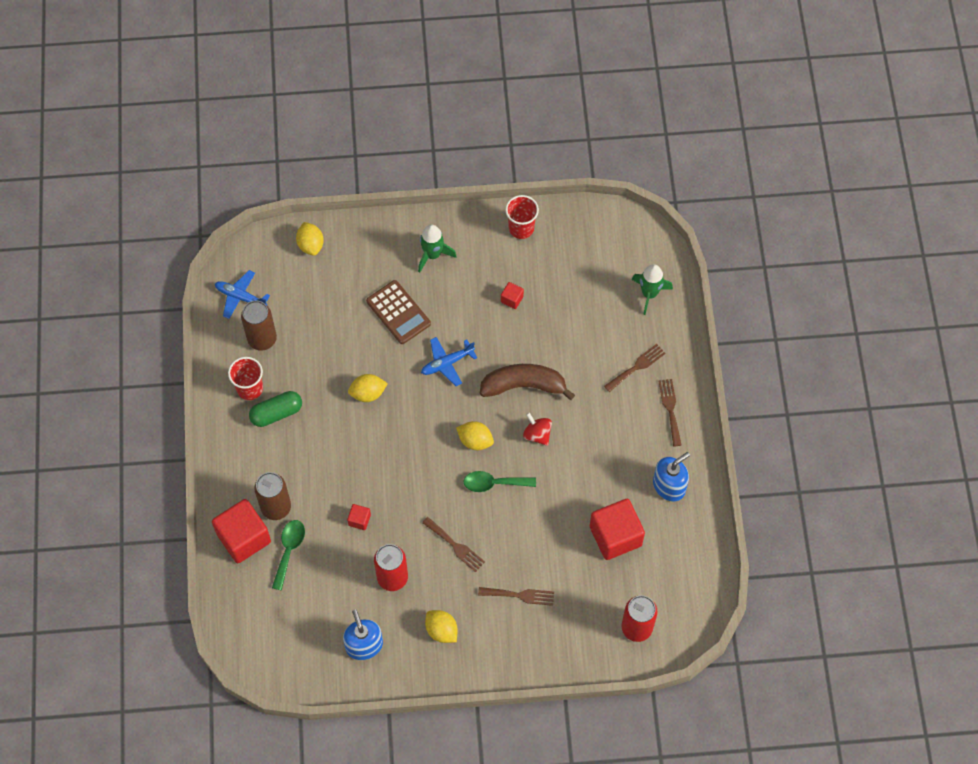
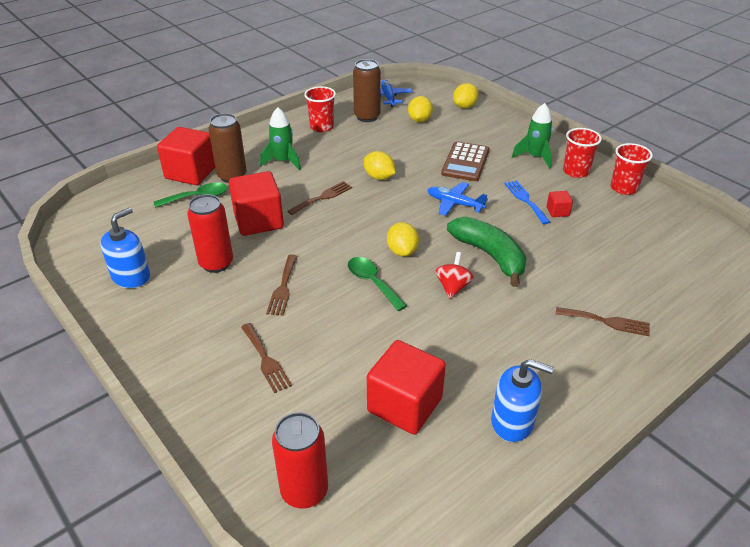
camera: 55 degrees right, 25 degrees down
(276, 413) = (314, 145): green capsule -> none
(359, 520) = (258, 221): red cube -> red cube, size x2.24
(441, 630) = (182, 320): yellow lemon -> yellow lemon (419, 120)
(475, 242) = (575, 171): none -> red cup
(481, 309) = (525, 200): none -> blue fork
(524, 385) = (489, 255): brown banana -> green banana
(649, 294) = (688, 292): green rocket -> green rocket (283, 161)
(670, 409) = (598, 373): brown fork -> brown fork (322, 197)

